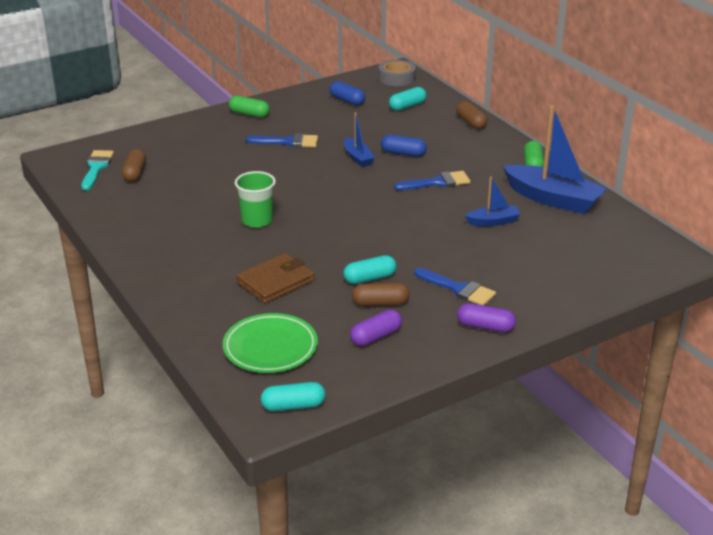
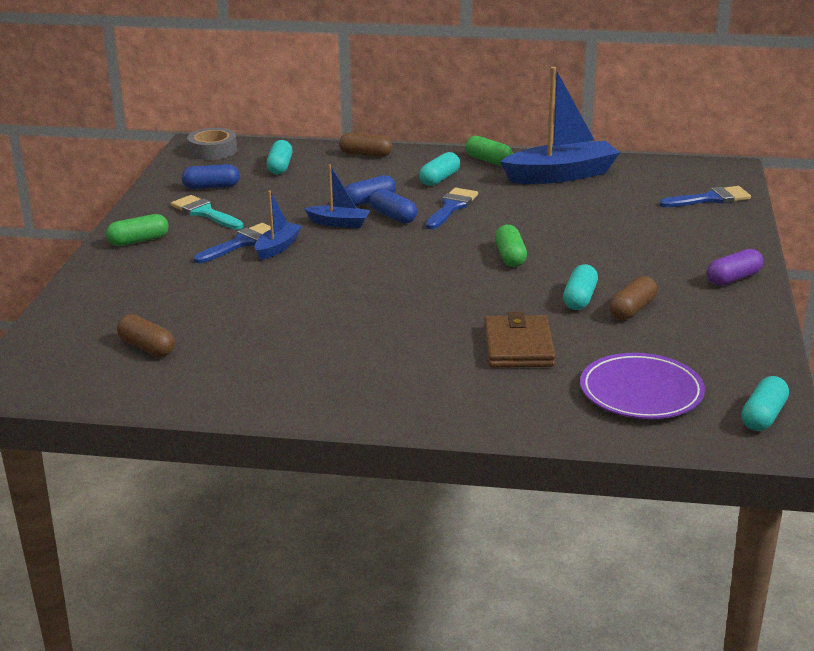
camera: 50 degrees left, 5 degrees down
(96, 168) = (86, 367): turquoise brush -> turquoise brush (204, 213)
(257, 220) = (379, 314): green cup -> none
(270, 347) = (641, 392): green plate -> purple plate
(376, 337) = (688, 332): purple capsule -> none
(393, 170) = (393, 216): none -> blue capsule
(395, 231) = (510, 256): none -> green capsule
(458, 289) = (655, 267): blue brush -> blue brush (710, 199)
(474, 161) = (439, 179): none -> turquoise capsule
(493, 222) = (561, 211): blue boat -> blue boat (277, 247)

